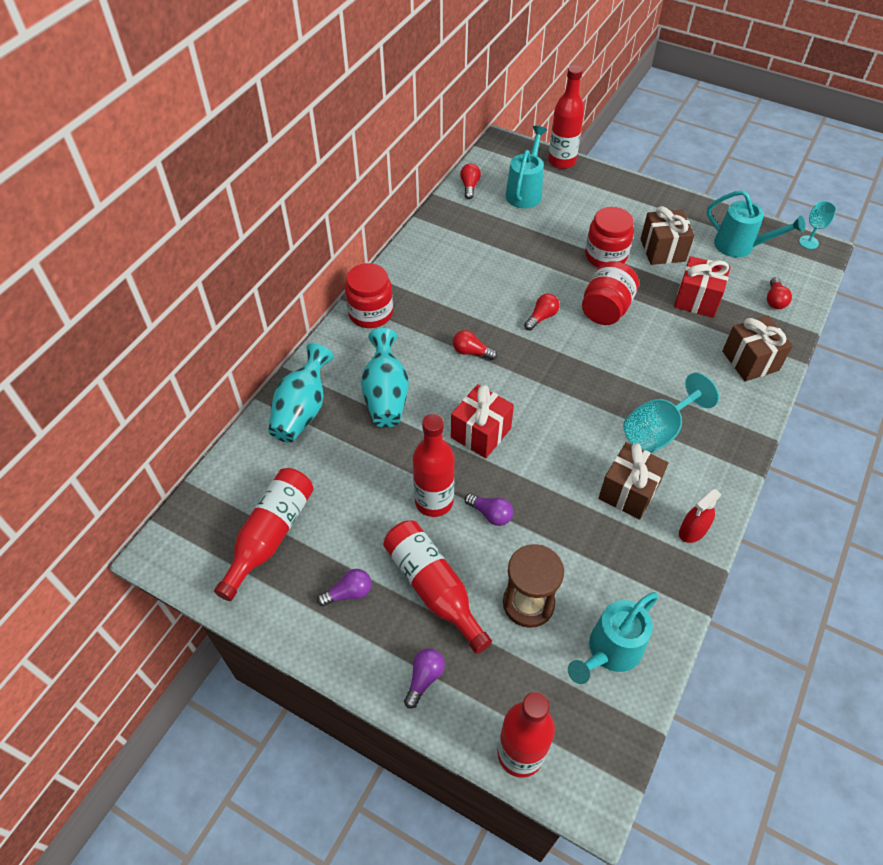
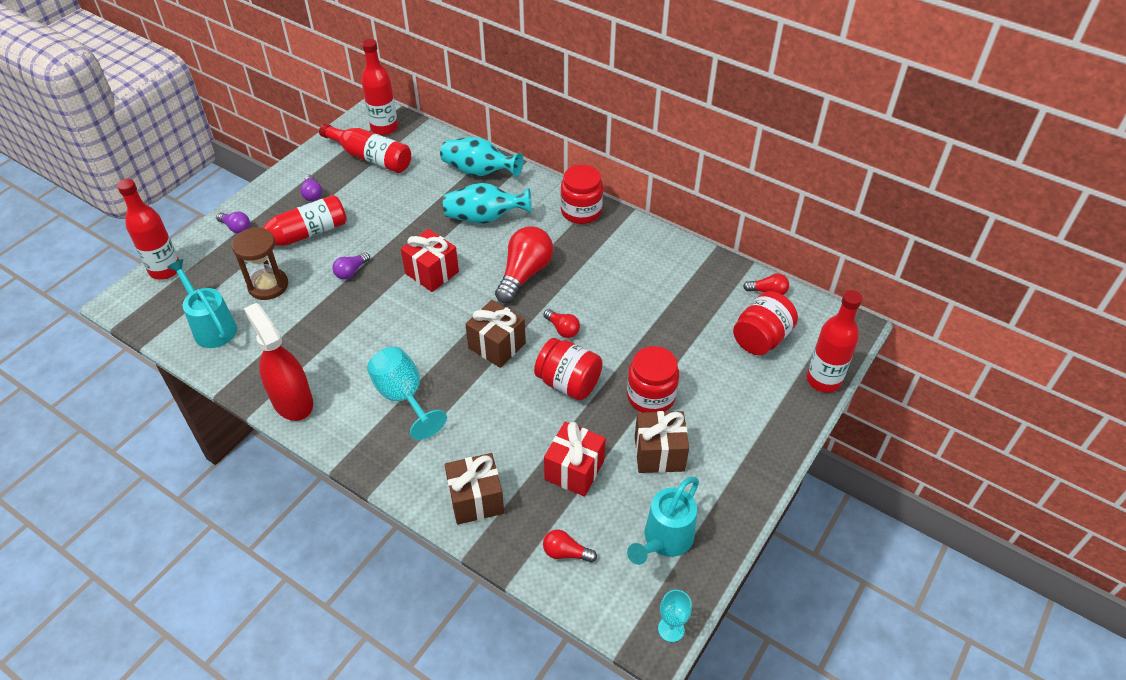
camera: 95 degrees right, 5 degrees down
(434, 501) = (373, 240): red bottle -> red bottle (384, 128)
(471, 352) = (524, 274): red light bulb -> red light bulb, size x1.99
(525, 192) = (761, 338): turquoise watering can -> red jar
(628, 492) = (344, 363): brown gift -> brown gift (497, 345)
(692, 531) = (292, 401): red spray bottle -> red spray bottle, size x1.84

